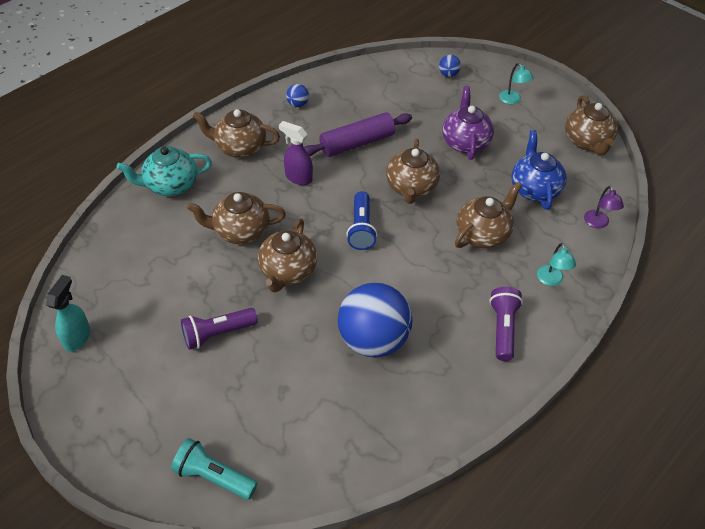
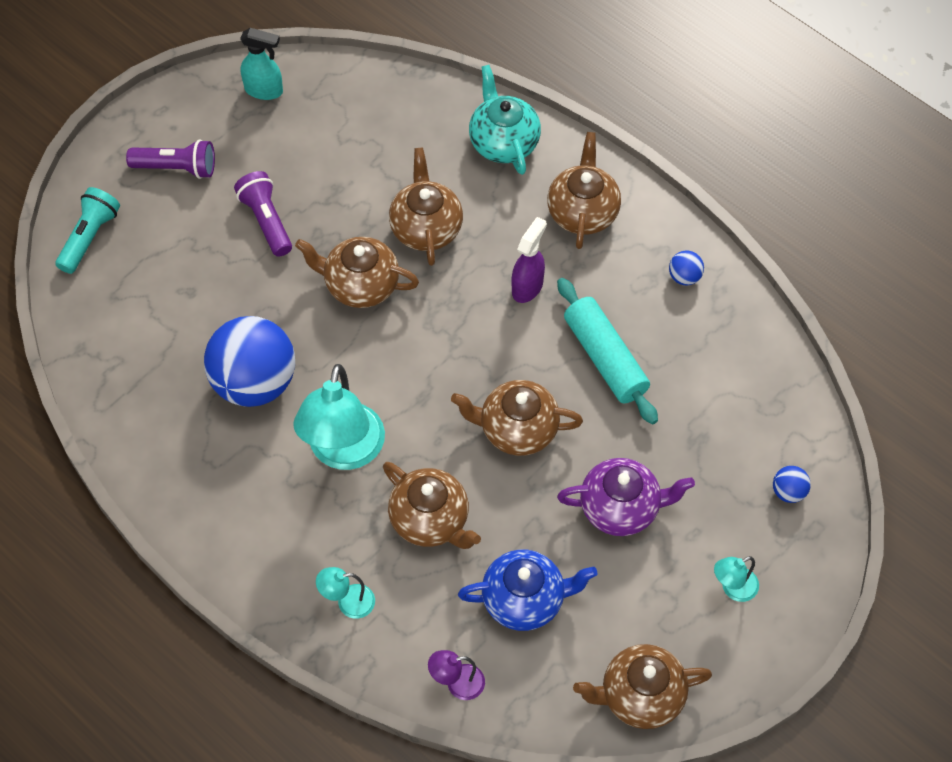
camera: 90 degrees right, 10 degrees up
(357, 143) = (605, 358): purple rolling pin -> turquoise rolling pin
(361, 228) = (435, 366): blue flashlight -> none
(433, 282) = (343, 452): none -> turquoise lamp
(503, 329) = (268, 532): purple flashlight -> purple flashlight (176, 168)

